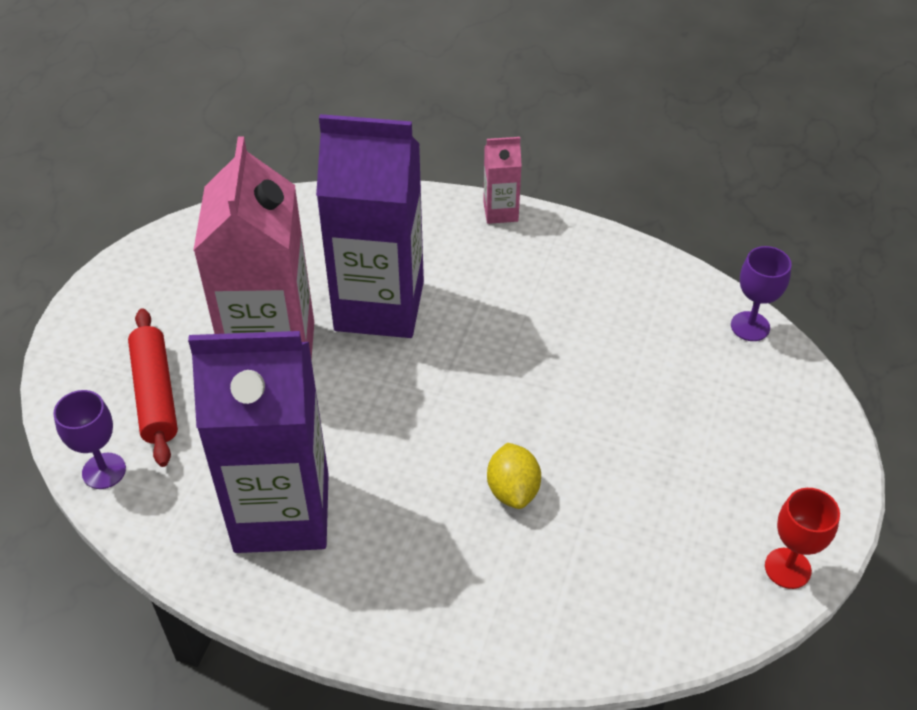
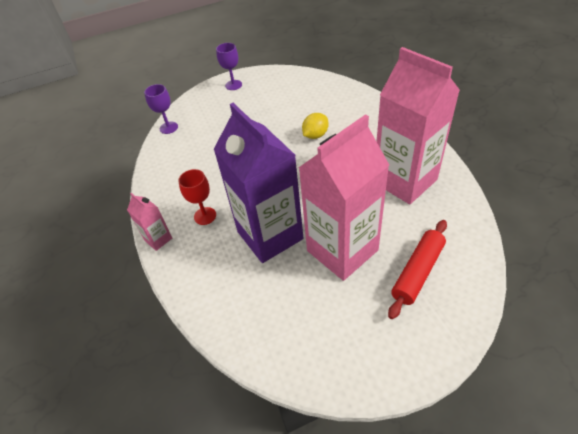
camera: 125 degrees left, 0 degrees up
(104, 471) = (472, 250): purple goblet -> purple goblet (233, 85)
(282, 512) = (405, 181): purple carton -> pink carton
(787, 568) = (272, 74): red goblet -> red goblet (205, 216)

